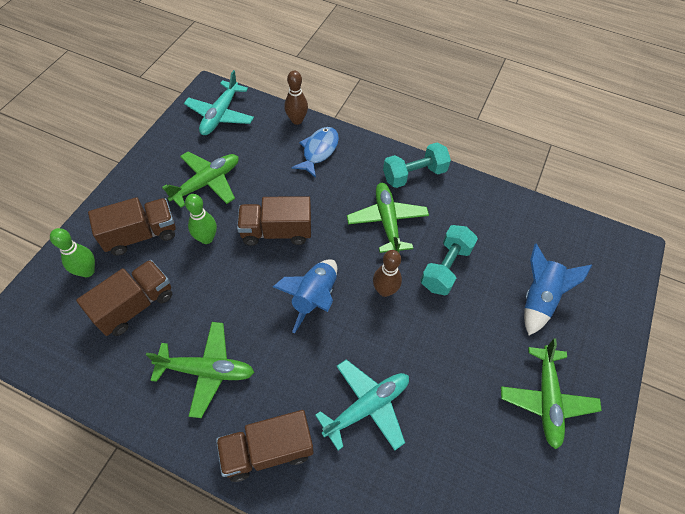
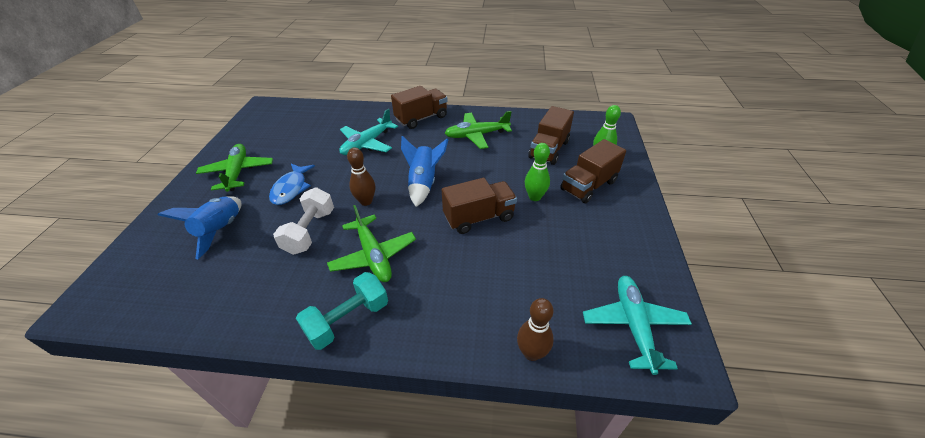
camera: 165 degrees right, 15 degrees down
(207, 183) = (574, 240): green plane -> none
(318, 151) = (479, 314): blue fish -> blue fish (291, 189)
(445, 267) = (310, 231): turquoise dumbbell -> white dumbbell

